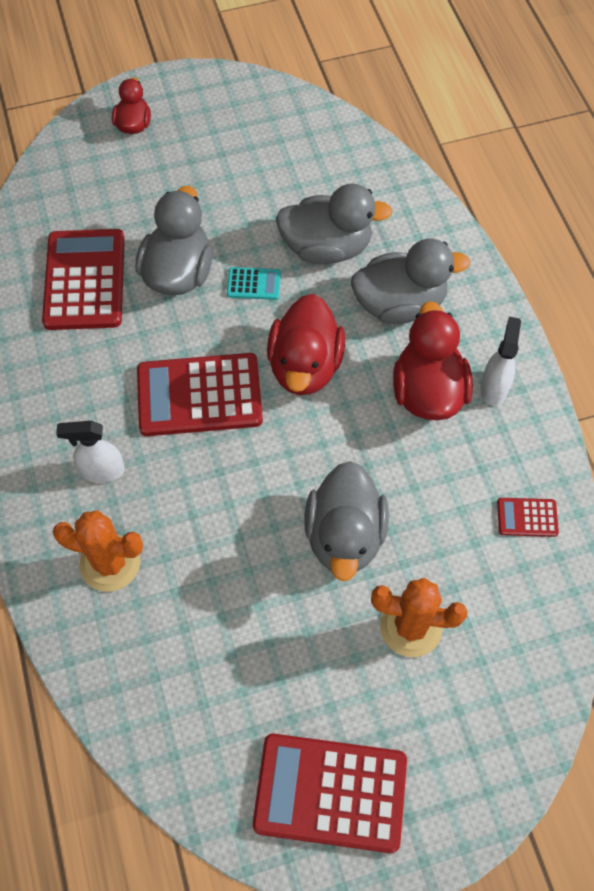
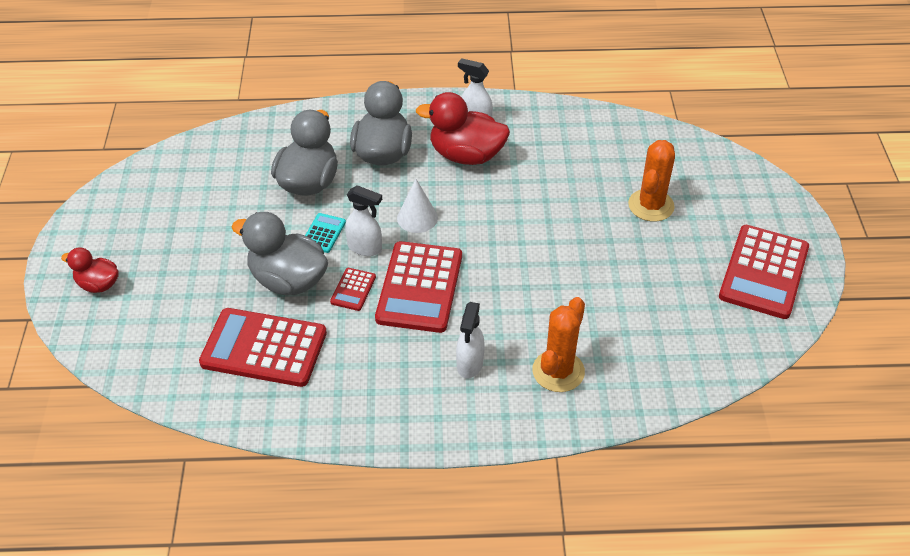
camera: 75 degrees left, 15 degrees down
(243, 328) = (365, 248): none -> white spray bottle
(305, 366) = (417, 218): red duck -> white cone
(344, 536) = (572, 225): grey duck -> none
(527, 517) = (583, 130): red calculator -> red calculator (353, 289)

